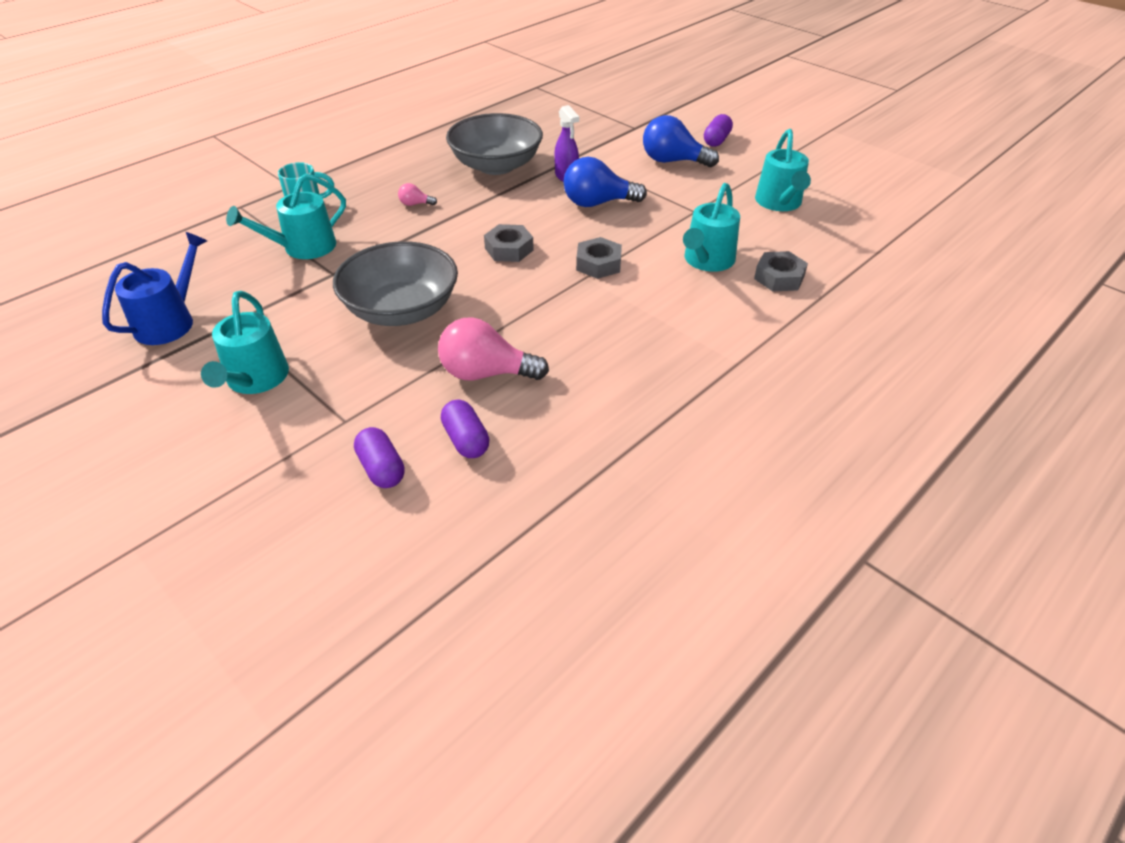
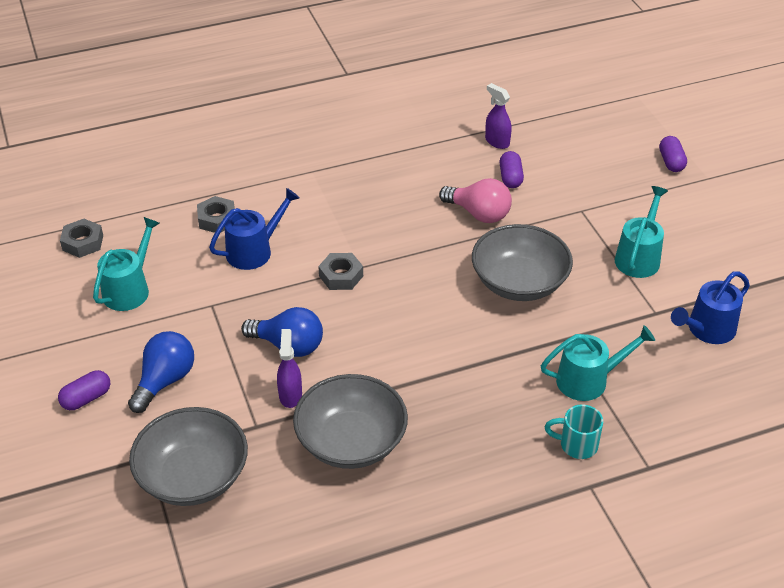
camera: 155 degrees left, 0 degrees up
(381, 469) = (565, 177): purple capsule -> purple capsule (671, 162)
(415, 204) = (464, 406): pink light bulb -> none
(509, 249) = (404, 316): grey nut -> grey nut (83, 242)
(515, 499) = (497, 141): none -> purple spray bottle
(594, 127) = (193, 476): none -> grey bowl
(672, 161) = (165, 381): blue light bulb -> blue light bulb turned 105 degrees counterclockwise
(707, 261) = (254, 251): turquoise watering can -> blue watering can

